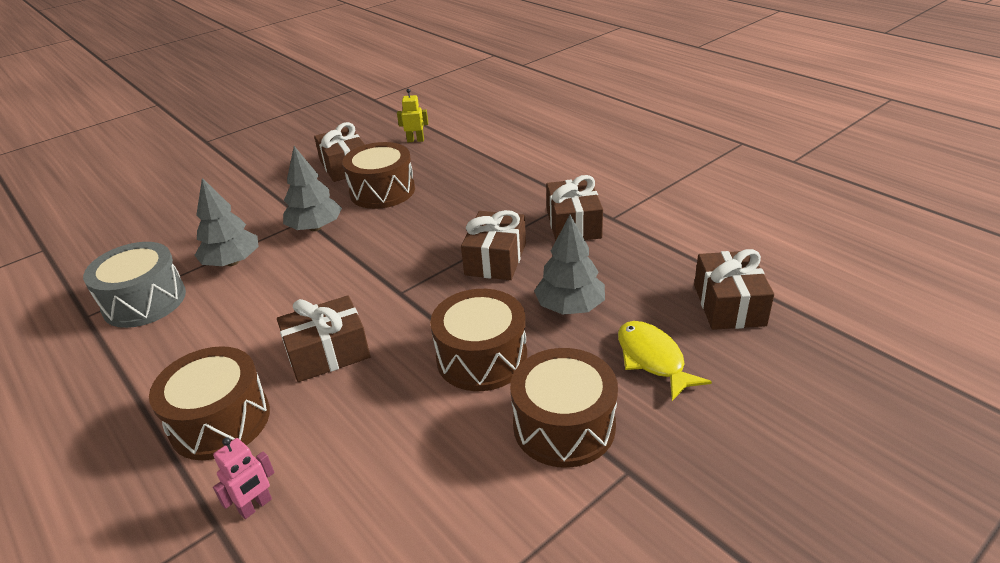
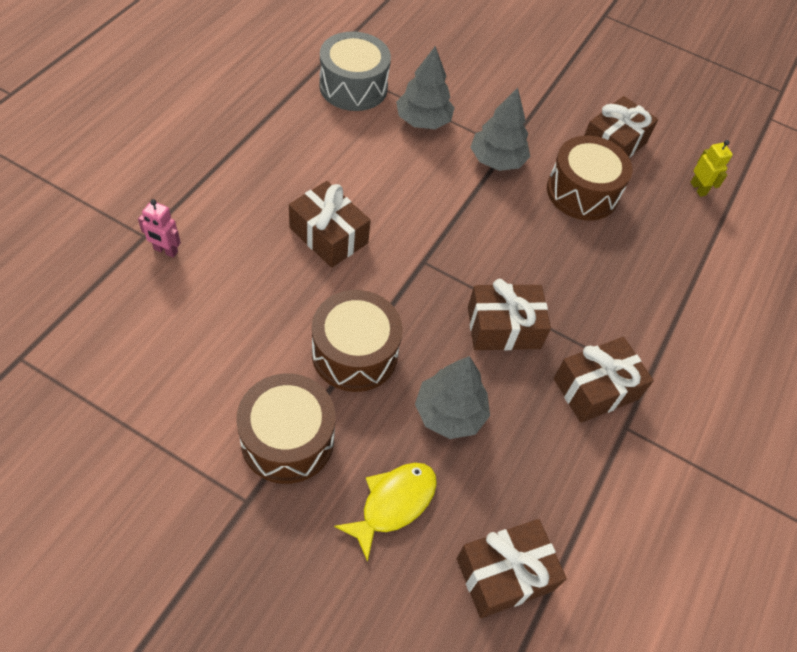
camera: 60 degrees right, 20 degrees up
(220, 421) = (238, 195): brown drum -> none

